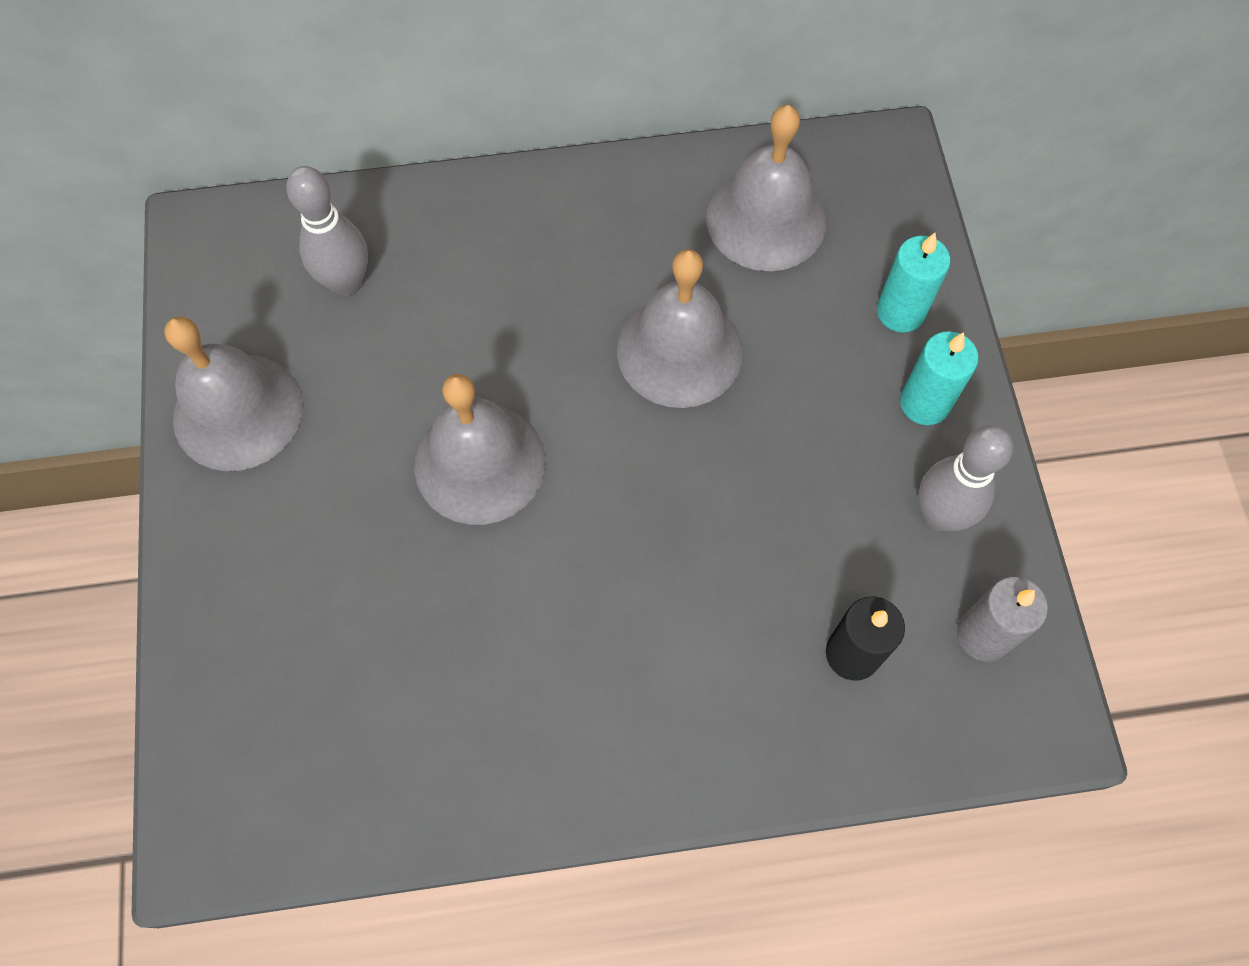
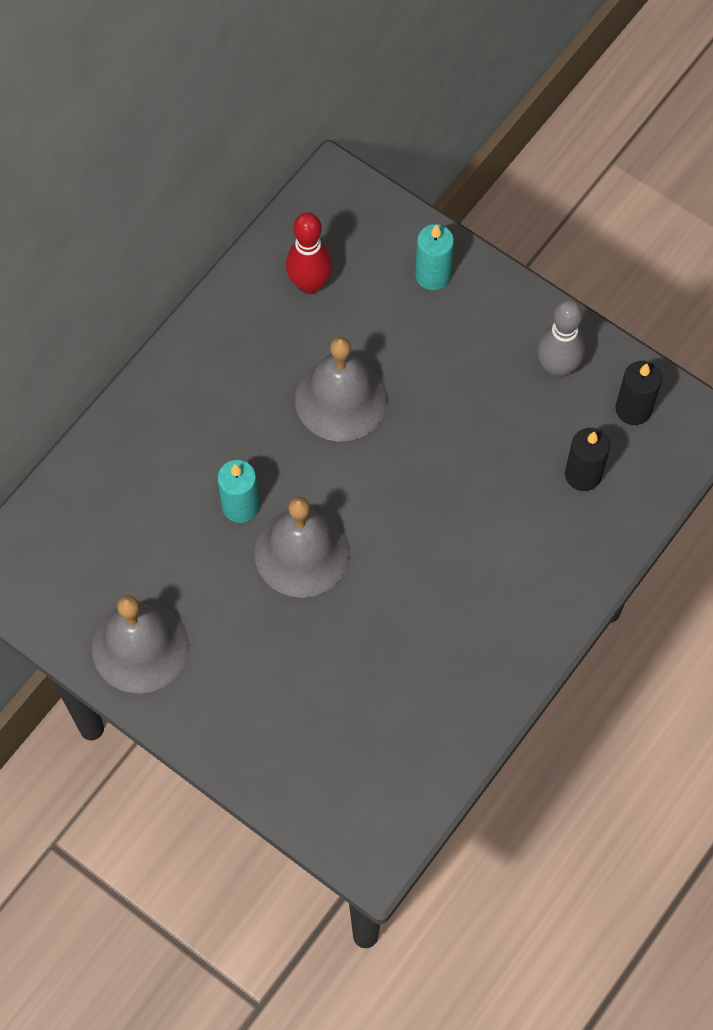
camera: 45 degrees left, 0 degrees up
(346, 282) = (117, 525): grey bowling pin -> none
(766, 219) = (309, 284): grey bell -> red bowling pin
(924, 403) = (493, 315): turquoise candle -> turquoise candle (240, 506)
(983, 635) = (633, 409): grey candle -> black candle

